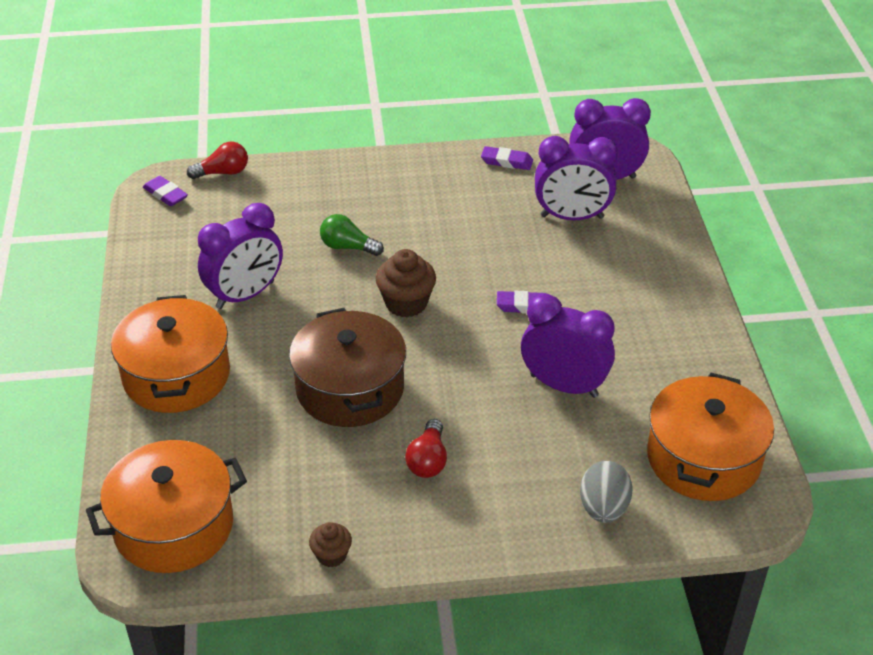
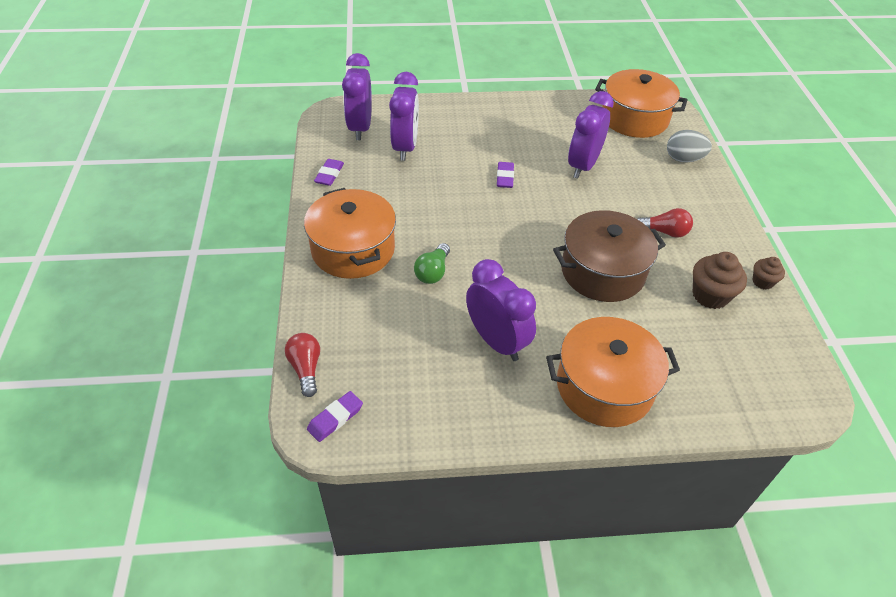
camera: 90 degrees left, 5 degrees up
(174, 526) = (768, 375): orange pot -> orange pot (353, 249)
(406, 303) = (504, 238): brown cupcake -> brown cupcake (710, 295)

